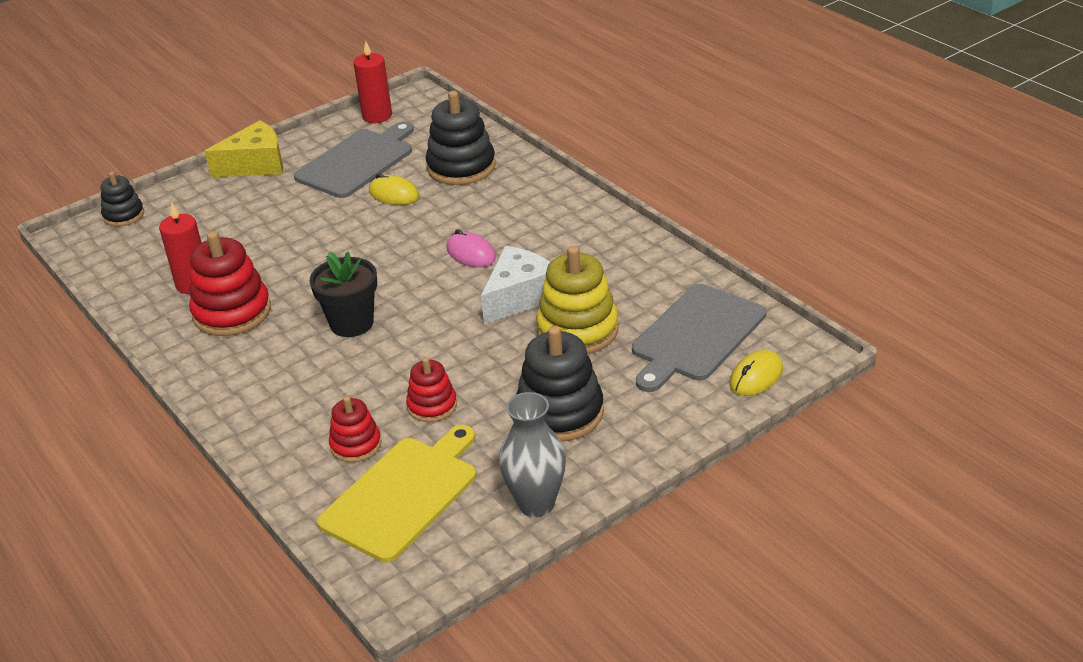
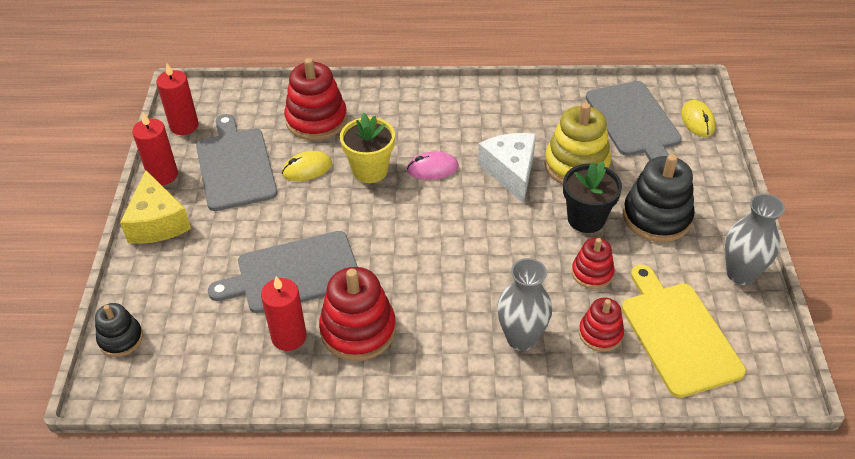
camera: 55 degrees left, 10 degrees up
(255, 165) = (157, 222): yellow cheese -> yellow cheese turned 150 degrees clockwise
(264, 251) = (293, 273): none -> grey cutting board
(304, 401) = (521, 338): none -> grey vase
(309, 138) = (163, 175): none -> red candle
(351, 323) = (450, 268): black flower pot -> black flower pot (586, 219)
(429, 224) = (370, 170): none -> yellow flower pot
(461, 167) = (316, 120): black stacking toy -> red stacking toy

